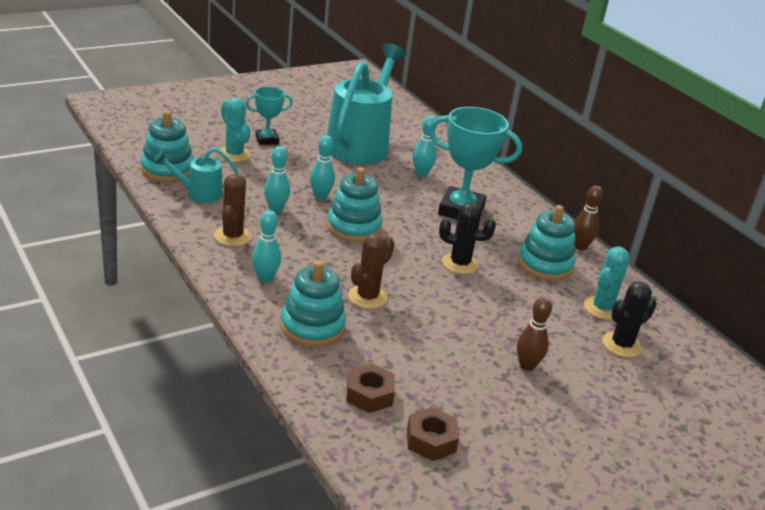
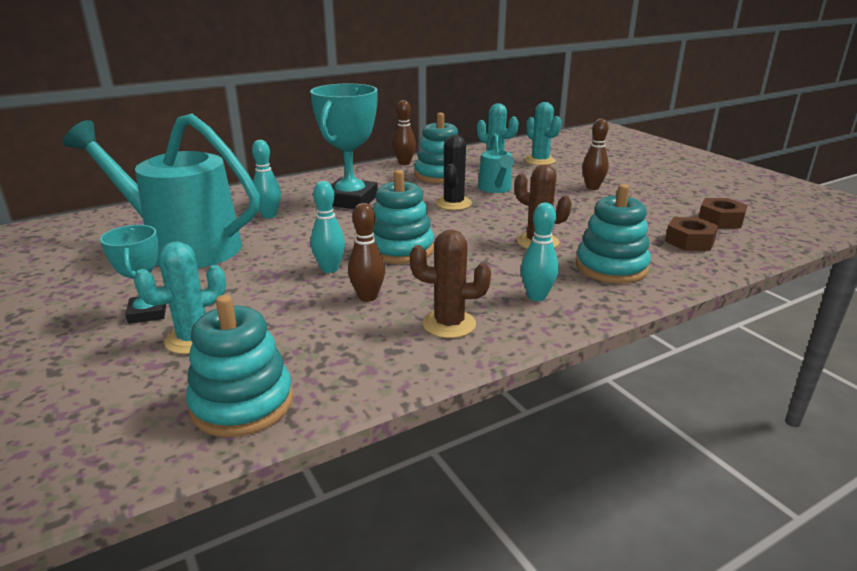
camera: 85 degrees left, 5 degrees down
(198, 193) = (329, 362): turquoise watering can -> turquoise watering can (496, 189)
(275, 209) = (368, 297): turquoise bowling pin -> brown bowling pin
(621, 345) = (540, 161): black cactus -> turquoise cactus

